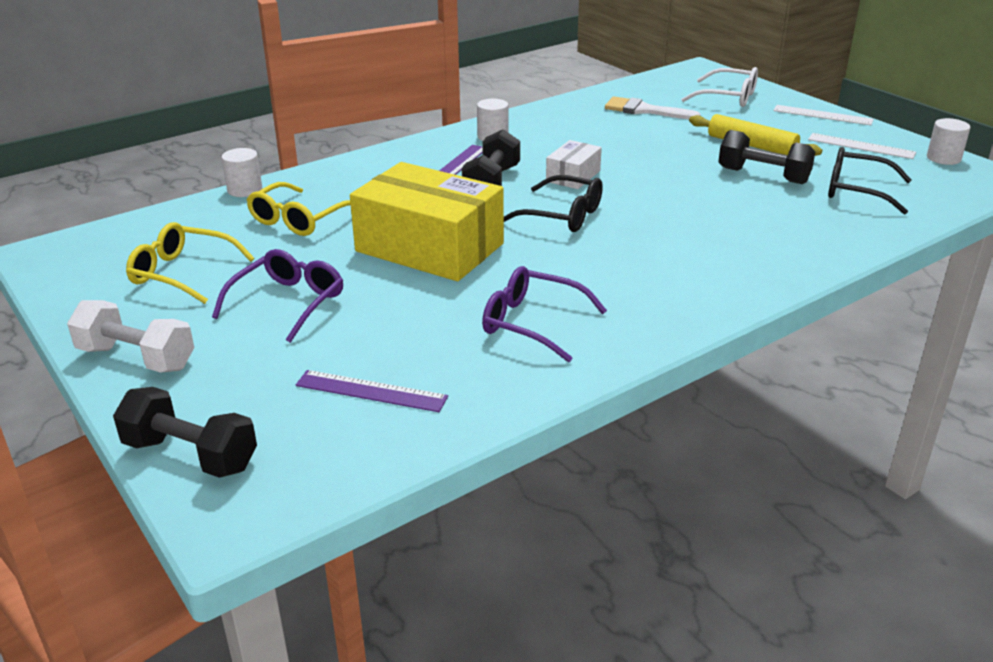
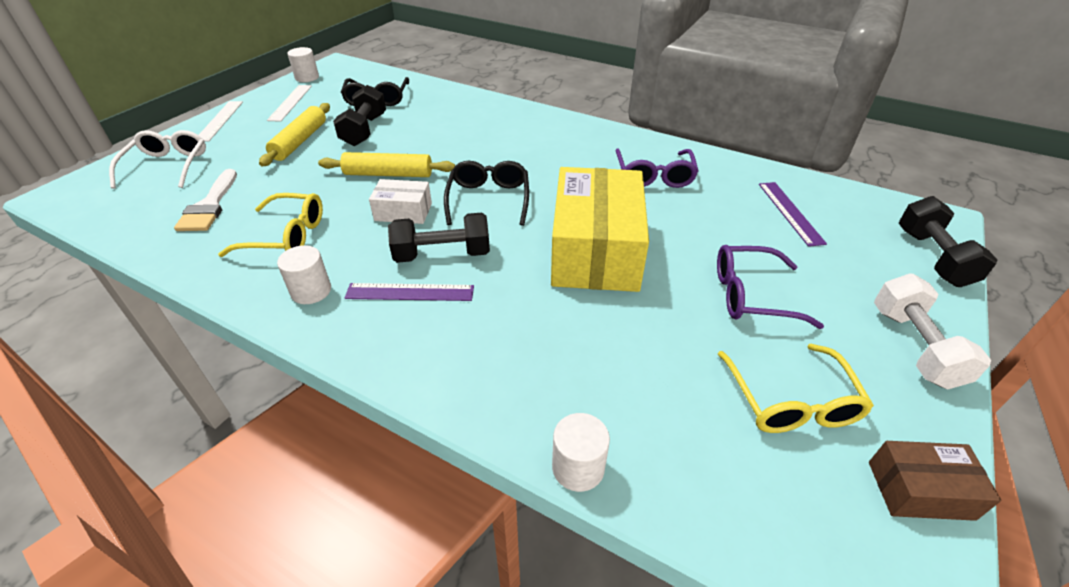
camera: 115 degrees left, 10 degrees up
(71, 289) = (920, 490): none -> brown box
(298, 220) = (614, 364): yellow glasses -> yellow glasses (286, 236)
(650, 177) = (388, 174): none -> yellow rolling pin

